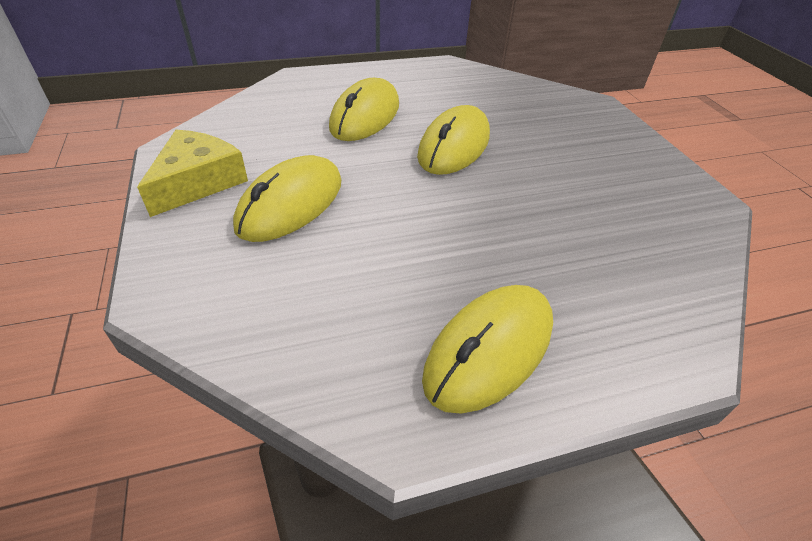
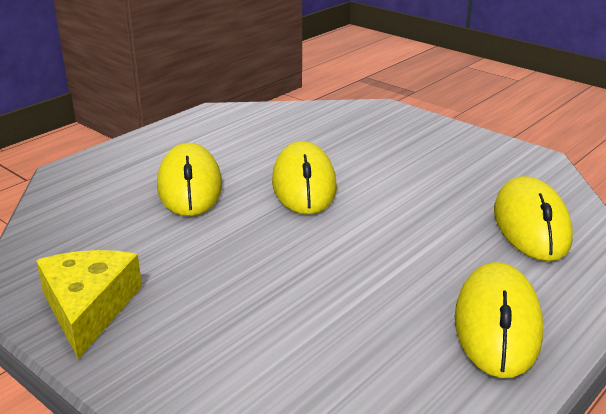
camera: 30 degrees left, 15 degrees down
(291, 204) = (212, 289): yellow mouse -> yellow mouse (531, 225)

